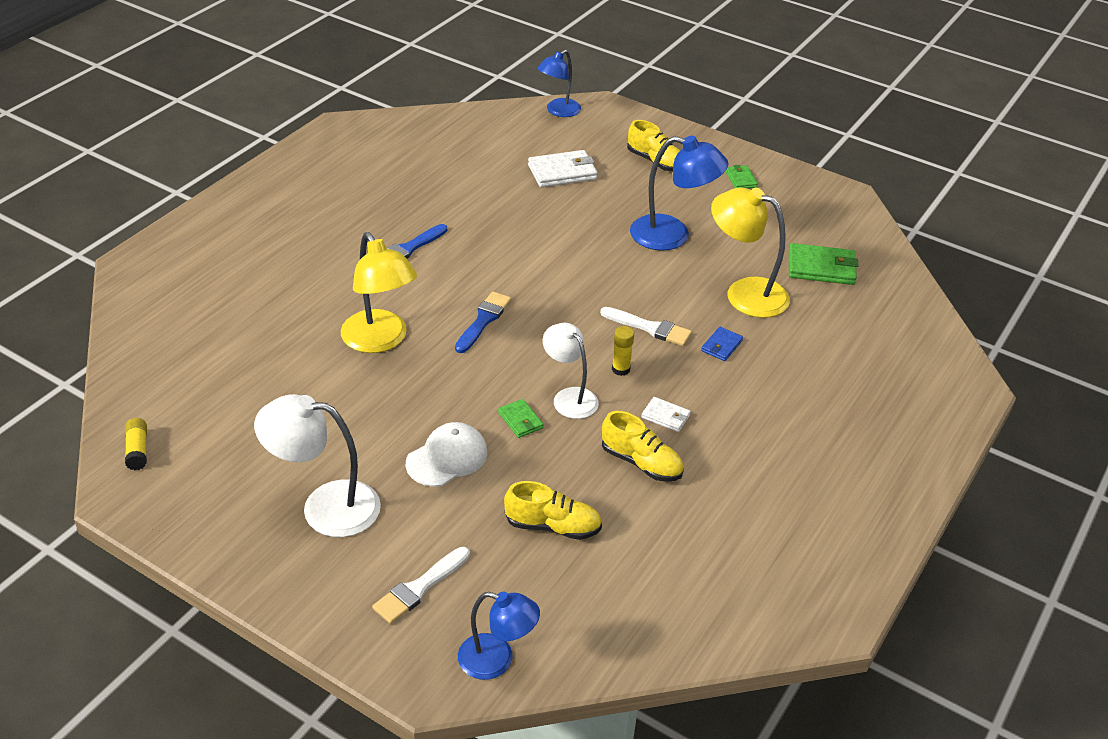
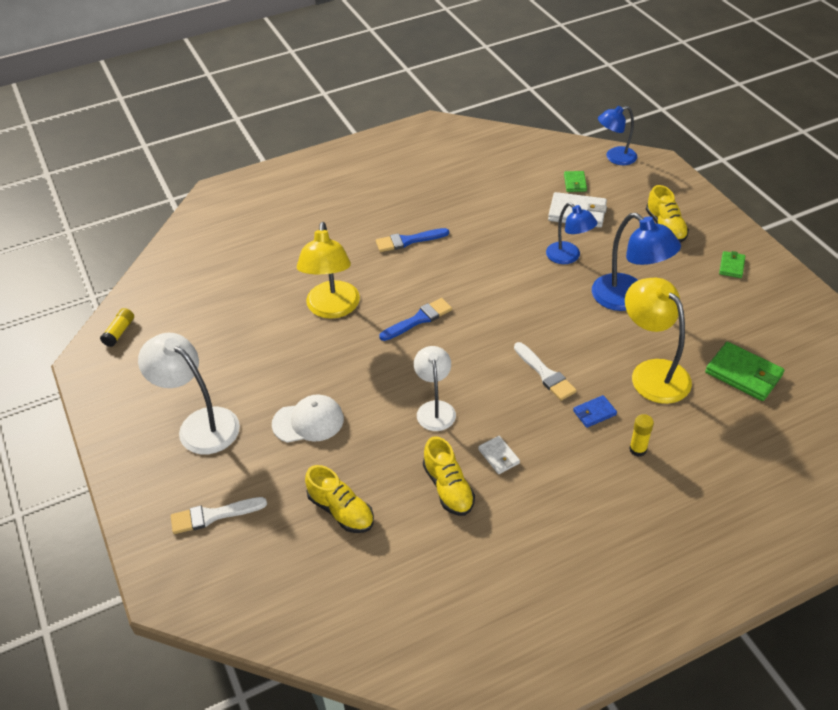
camera: 35 degrees right, 5 degrees up
(497, 660) = (221, 598): blue lamp -> blue lamp (568, 257)
(520, 420) = (383, 413): green wallet -> green wallet (575, 183)
(620, 369) = (493, 401): yellow glue stick -> yellow glue stick (638, 449)

